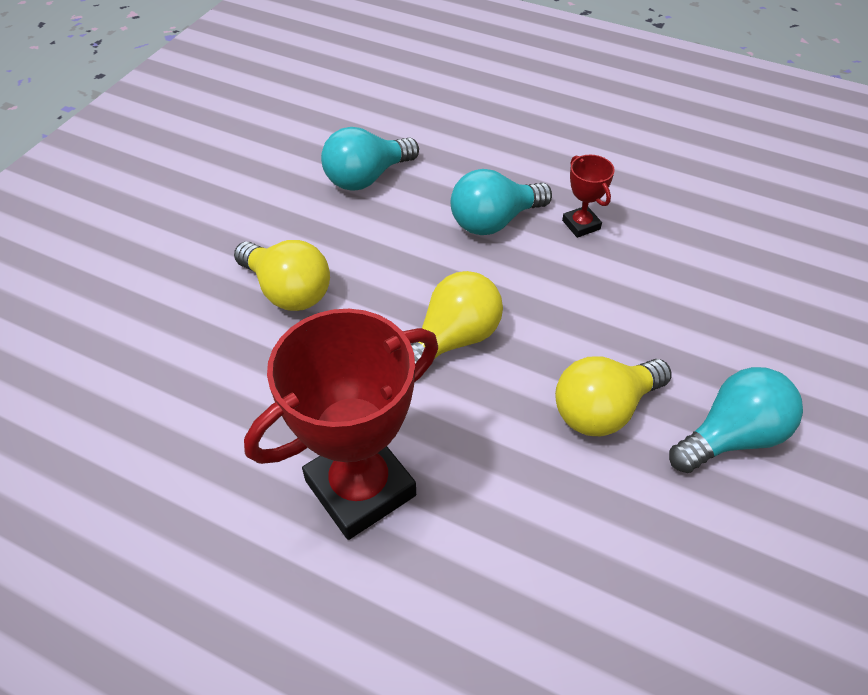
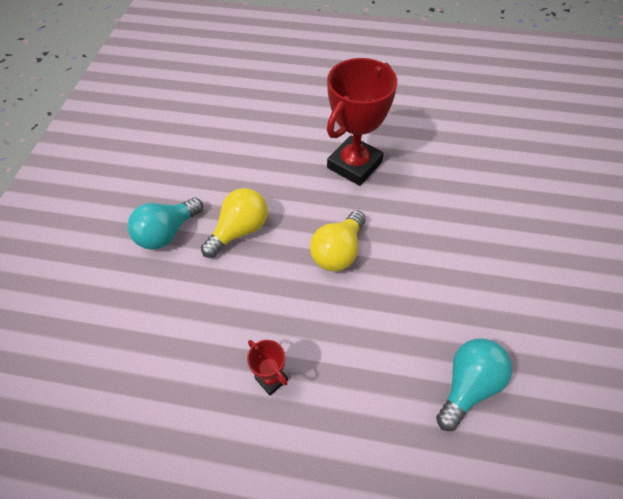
camera: 165 degrees right, 5 degrees up
(288, 291) = (458, 259): yellow light bulb -> none
(494, 221) = (342, 363): turquoise light bulb -> none

